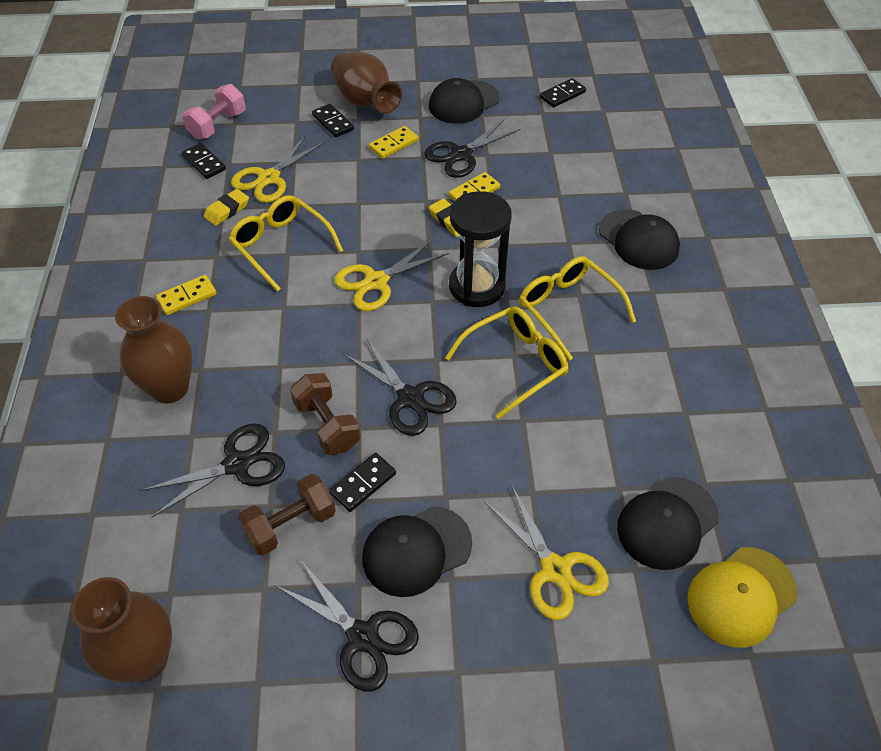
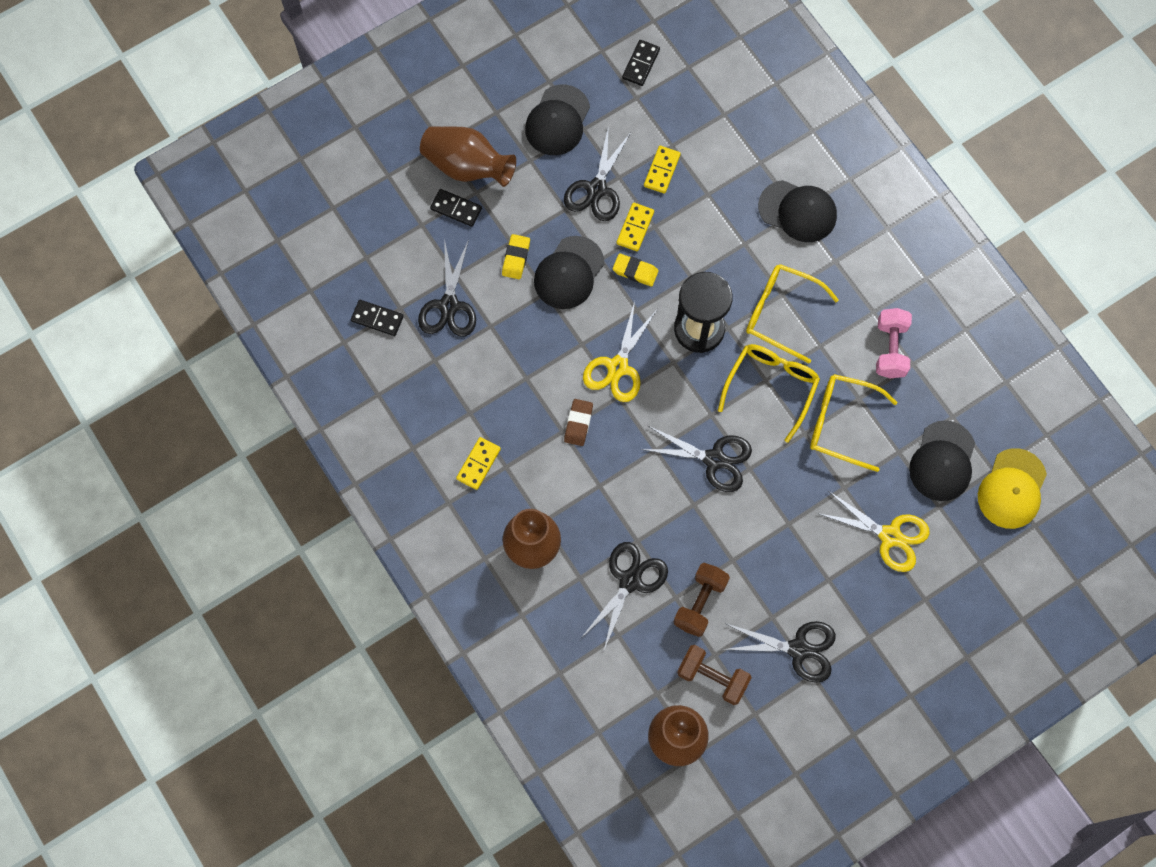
camera: 30 degrees left, 20 degrees up
(217, 125) = (352, 267): pink dumbbell -> pink dumbbell (890, 349)
(227, 210) = (440, 360): yellow eraser -> yellow eraser (516, 258)
(269, 178) = (449, 305): yellow scissors -> black scissors
(281, 246) = (515, 373): yellow glasses -> yellow glasses (841, 423)
(303, 308) = (578, 423): none -> brown eraser
(327, 425) = (670, 515): brown dumbbell -> brown dumbbell (712, 677)
(363, 484) = (727, 545): black domino -> none
(393, 144) = (529, 207): yellow domino -> yellow domino (662, 170)
(416, 551) = (794, 574): black cap -> black cap (569, 273)

